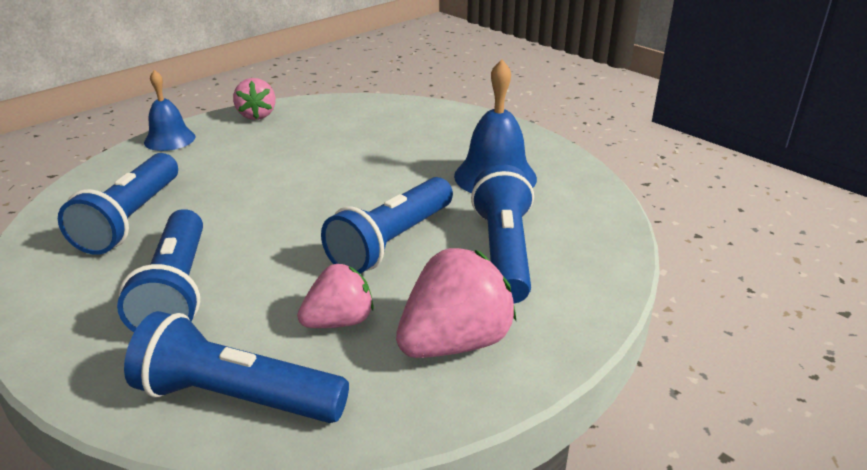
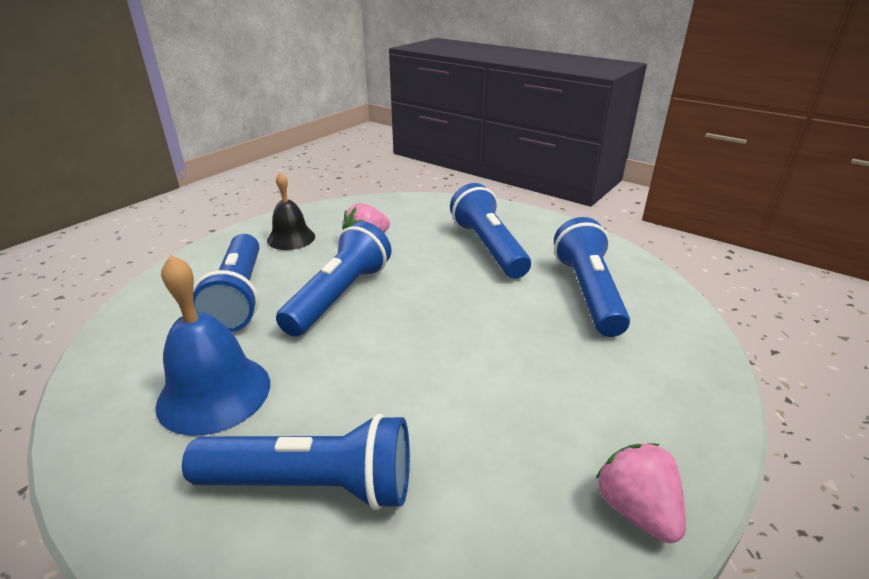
camera: 170 degrees right, 0 degrees up
(169, 139) = (700, 415): blue bell -> none
(236, 397) = (409, 209): blue flashlight -> blue flashlight (313, 485)
(455, 342) = (291, 238): pink strawberry -> black bell

